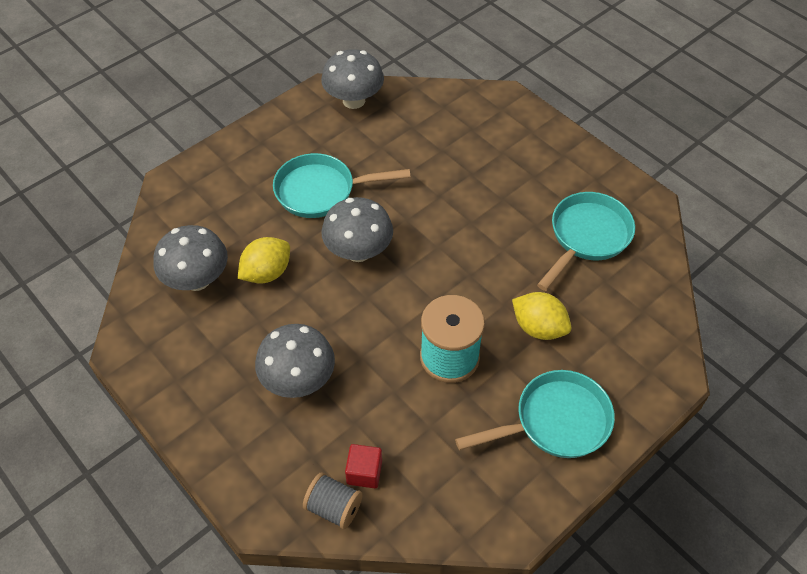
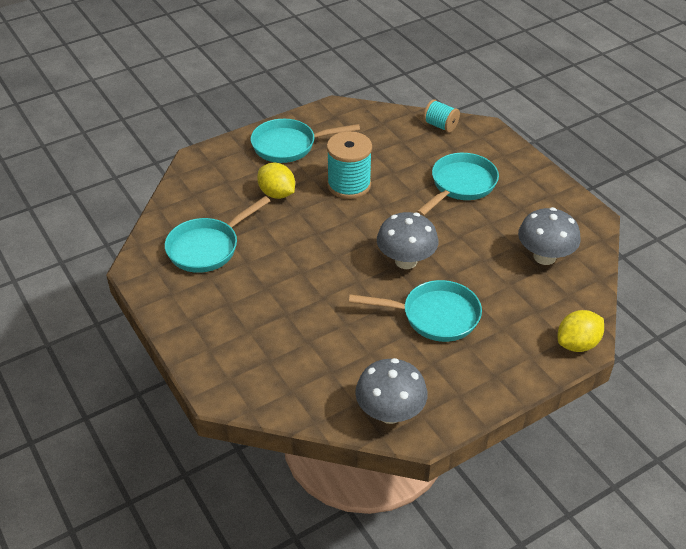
camera: 170 degrees left, 10 degrees down
(267, 273) = (485, 254): yellow lemon -> yellow lemon (577, 344)
(298, 380) = (460, 185): grey mushroom -> turquoise pan
(334, 507) = (440, 125): grey spool -> turquoise spool
(364, 472) = (419, 137): red cube -> none

